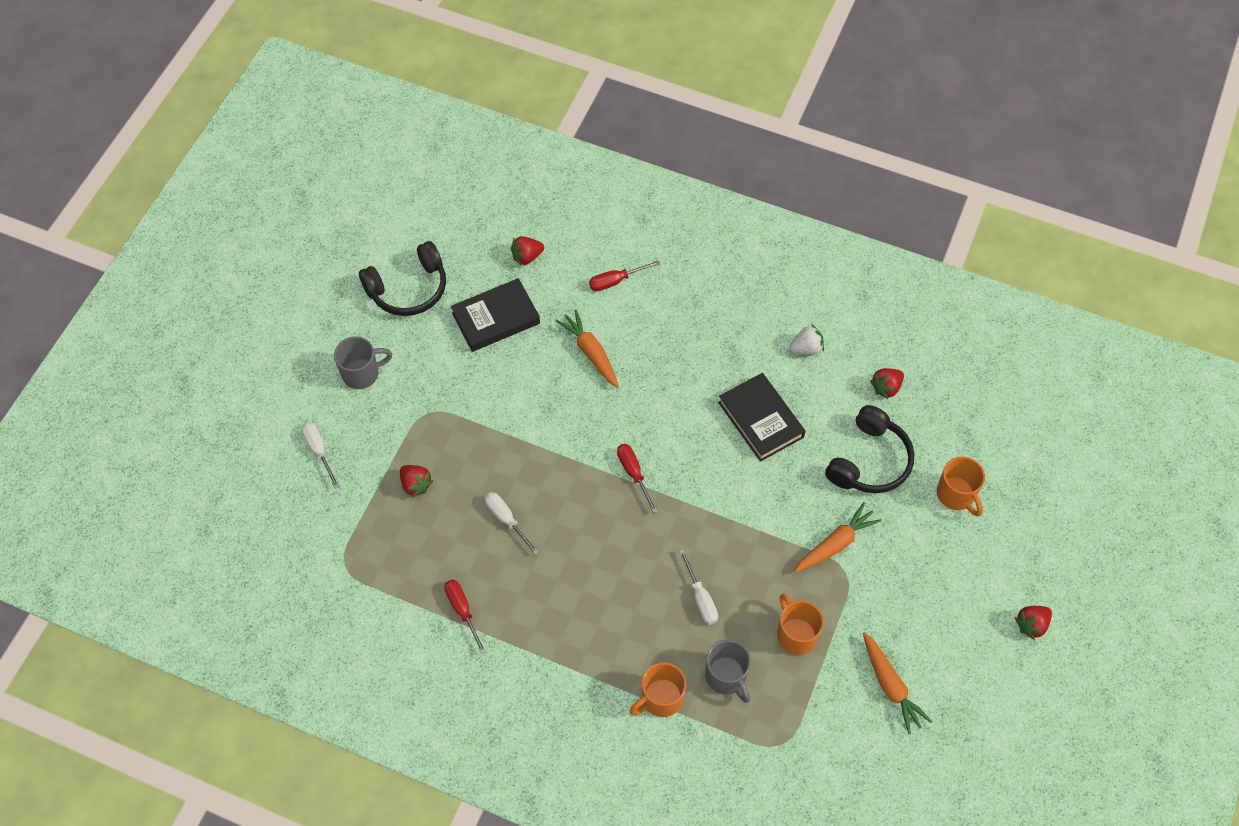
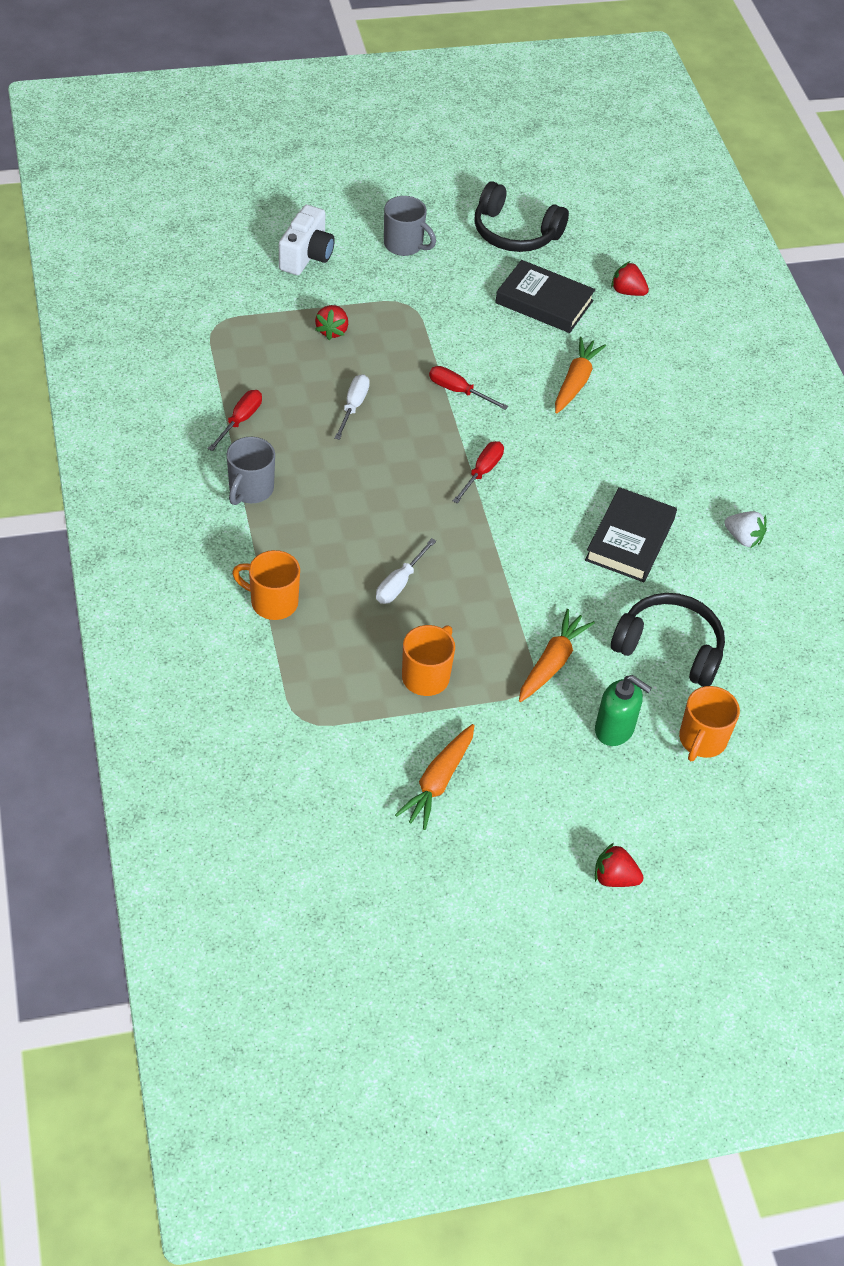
camera: 50 degrees right, 10 degrees down
(319, 451) = (306, 256): white screwdriver -> white camera
(616, 281) = (667, 363): red screwdriver -> red screwdriver (458, 391)
(726, 677) = (336, 642): grey mug -> grey mug (250, 490)
(835, 544) = (552, 663): orange carrot -> orange carrot turned 75 degrees counterclockwise
(869, 461) = (669, 648): black headphones -> black headphones turned 150 degrees counterclockwise
(886, 388) = (765, 623): red strawberry -> none
(915, 542) = (614, 729): none -> green soap dispenser

